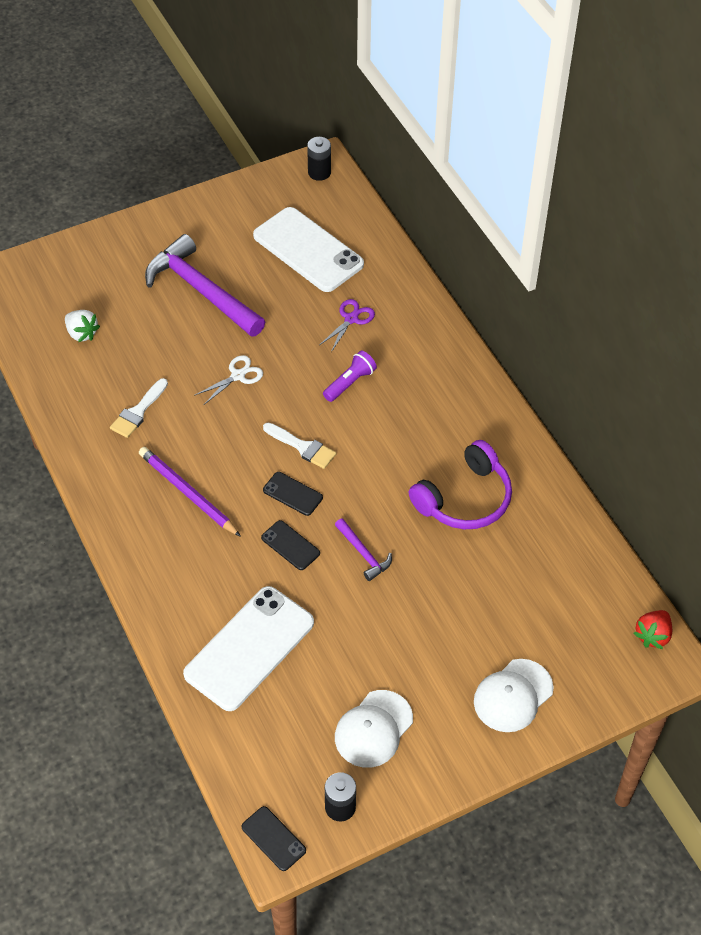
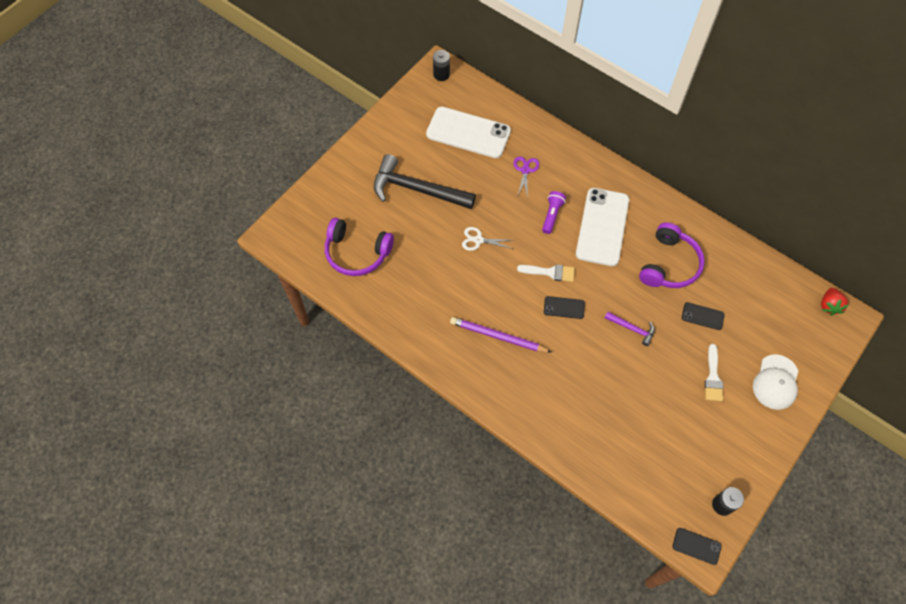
camera: 25 degrees left, 10 degrees up
(82, 333) = (357, 253): white strawberry -> purple headphones
(138, 412) = (430, 293): white brush -> white brush (713, 377)
(201, 291) = (417, 189): purple hammer -> black hammer
(238, 376) = (478, 240): white scissors -> white scissors turned 105 degrees counterclockwise
(249, 648) = (603, 425): white phone -> white phone (602, 227)
(290, 545) = (584, 343): black phone -> black phone (702, 316)
(373, 729) = (710, 443): white cap -> none

